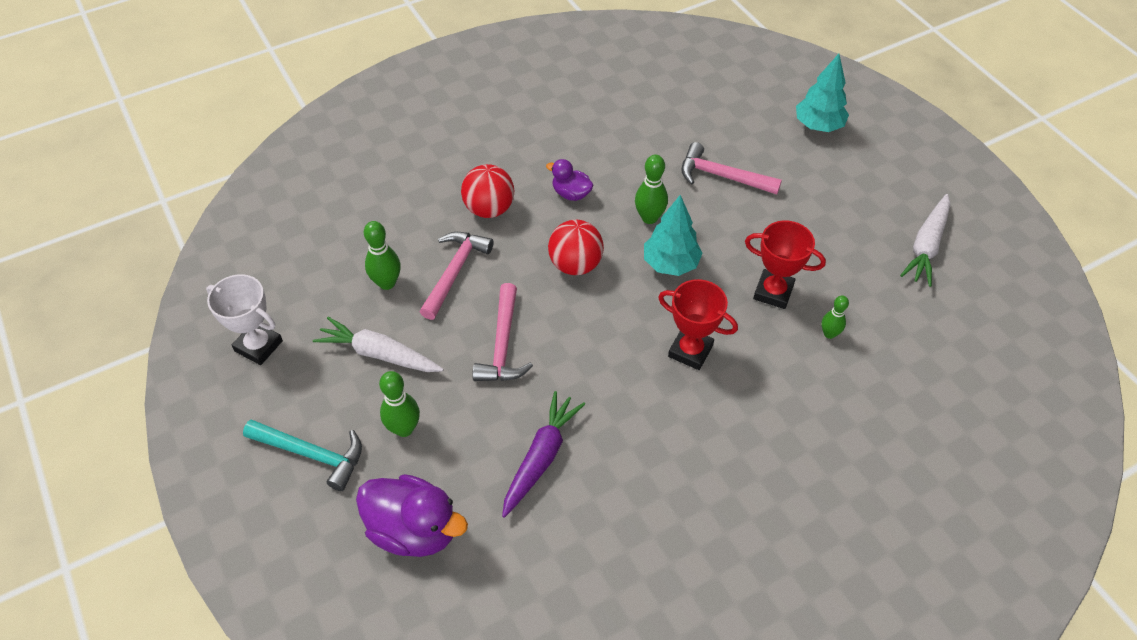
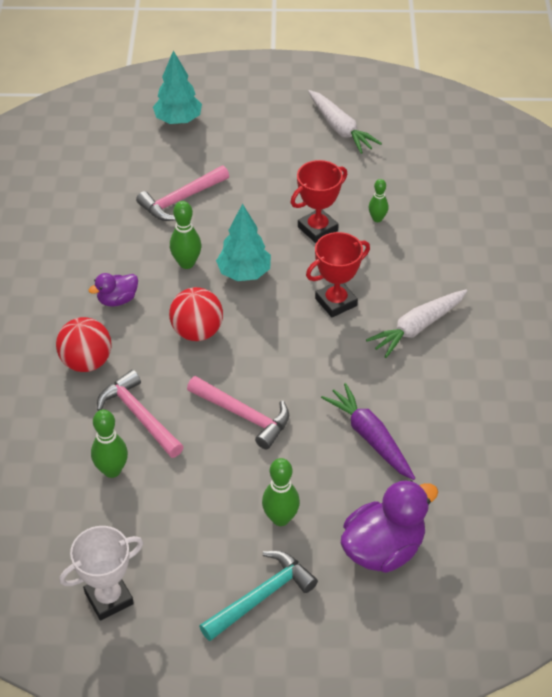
camera: 60 degrees left, 5 degrees down
(379, 354) = (189, 506): white carrot -> white carrot (417, 327)

